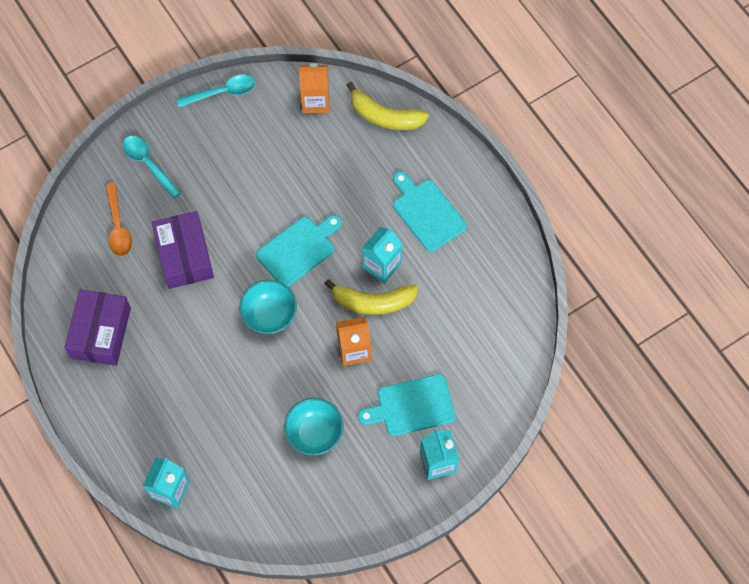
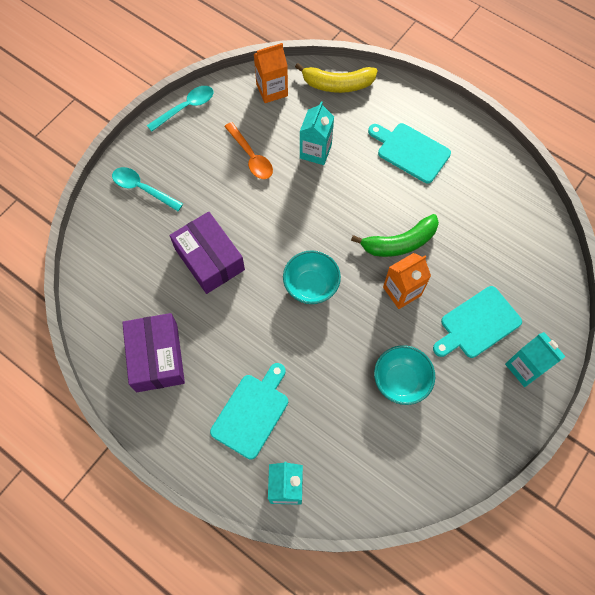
camera: 20 degrees left, 0 degrees up
(118, 226) = (135, 253): orange spoon -> orange spoon (251, 157)
(298, 249) = (312, 219): turquoise cutting board -> turquoise cutting board (252, 412)
(373, 302) = (399, 243): yellow banana -> green banana
(382, 265) = (392, 208): turquoise carton -> turquoise carton (315, 151)

